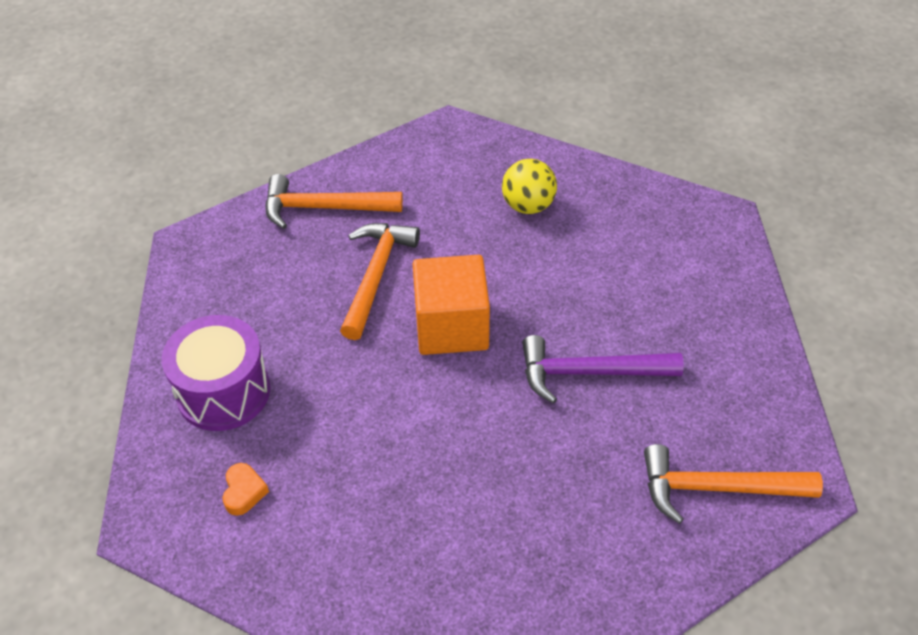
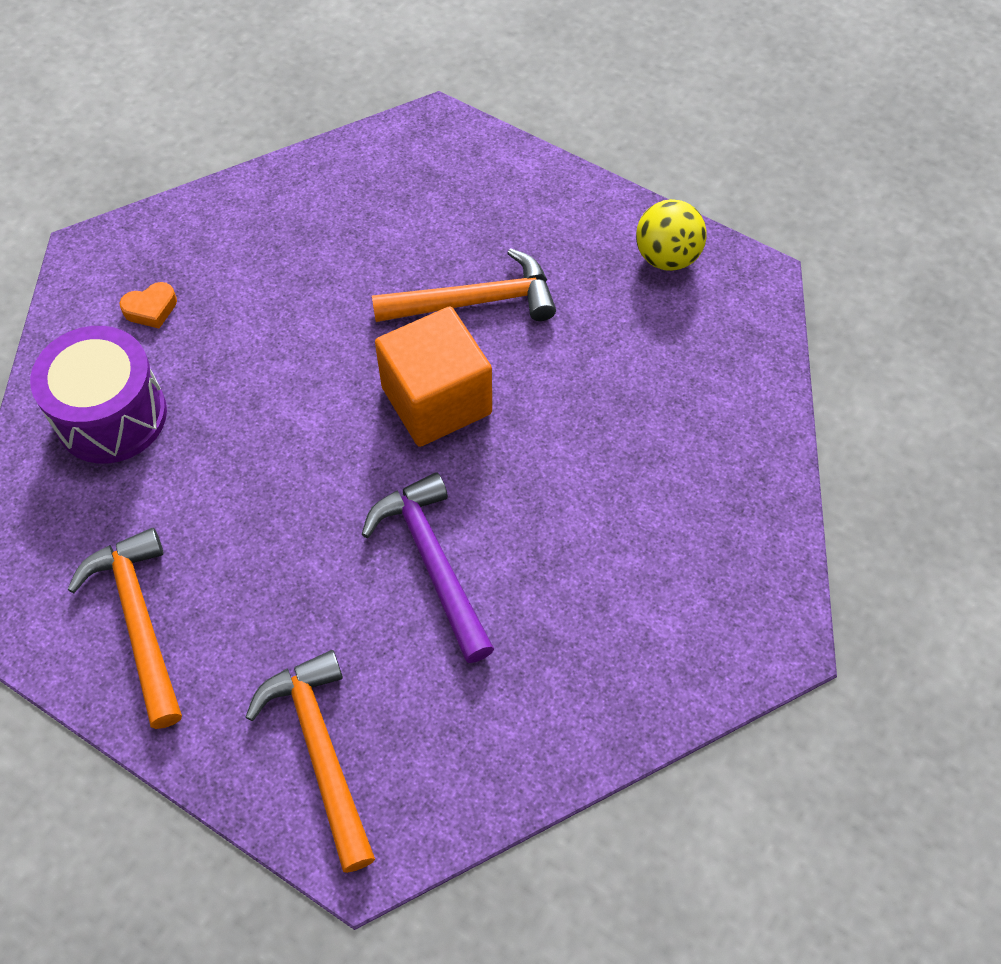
camera: 65 degrees right, 10 degrees up
(223, 392) = (260, 240): purple drum -> purple drum (111, 416)
(324, 208) = (550, 213): orange hammer -> orange hammer (139, 621)
(528, 206) = (669, 408): yellow ball -> yellow ball (667, 257)

